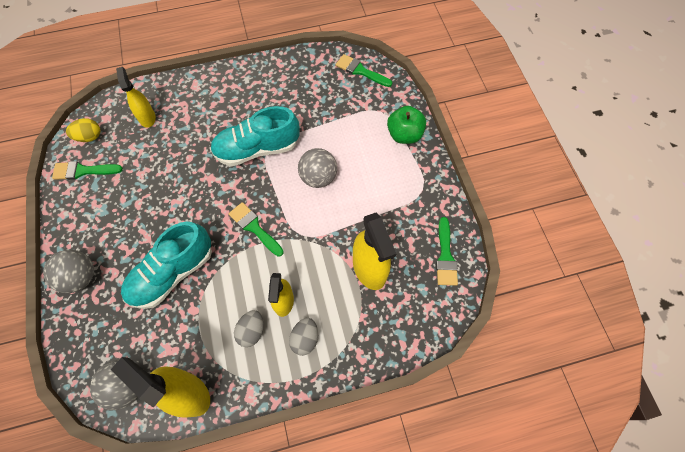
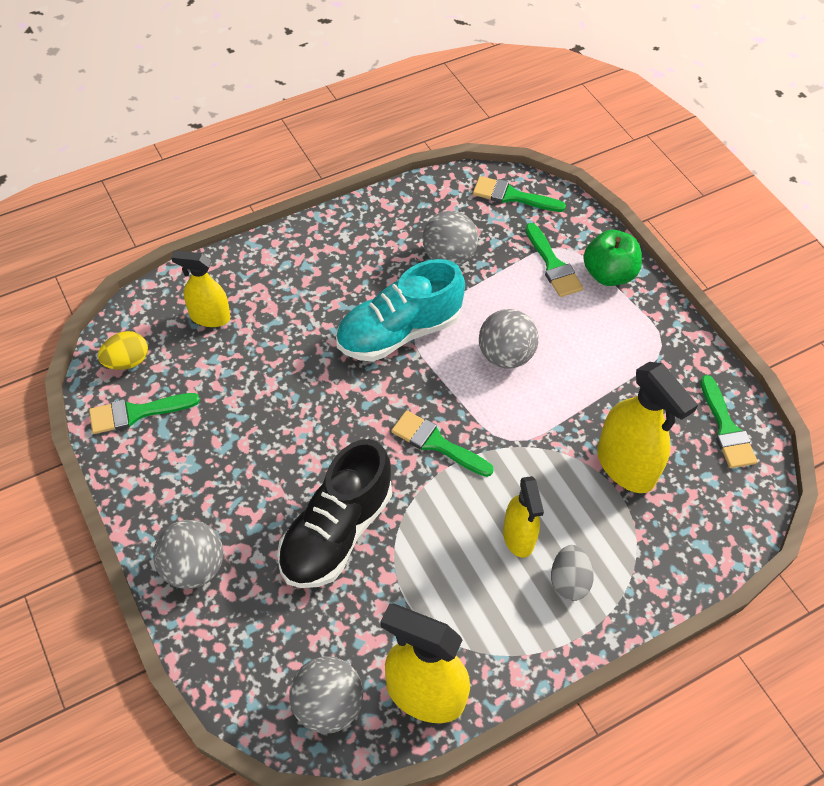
camera: 15 degrees left, 10 degrees down
(147, 117) = (210, 317): yellow spray bottle -> yellow spray bottle turned 45 degrees counterclockwise
(172, 273) = (336, 532): turquoise shoe -> black shoe
(251, 331) = (487, 587): grey egg -> none
(306, 105) = (448, 257): none -> grey ball
(370, 122) = (553, 265): none -> green brush

